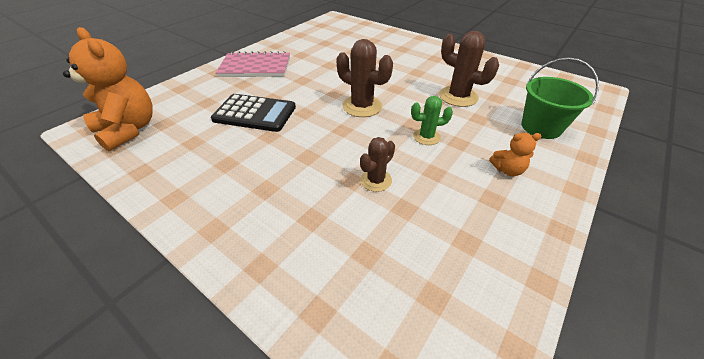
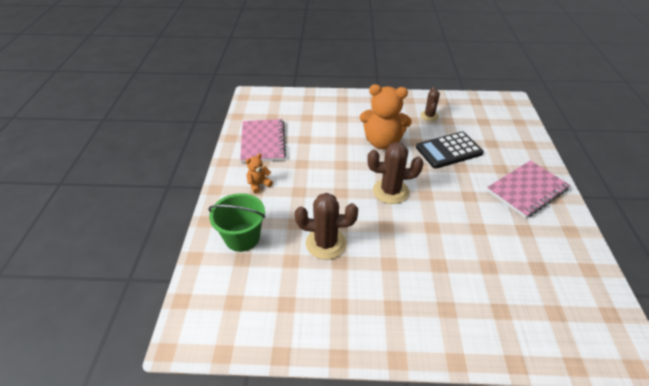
camera: 145 degrees right, 0 degrees up
(129, 130) = (491, 110): orange teddy bear -> orange teddy bear (382, 142)
(376, 180) = (329, 145): brown cactus -> brown cactus (429, 116)
(426, 137) = (323, 186): green cactus -> none
(478, 237) = (263, 142): none -> pink notebook

